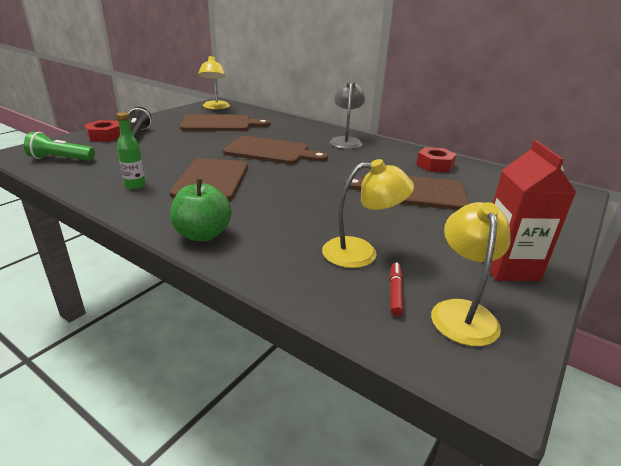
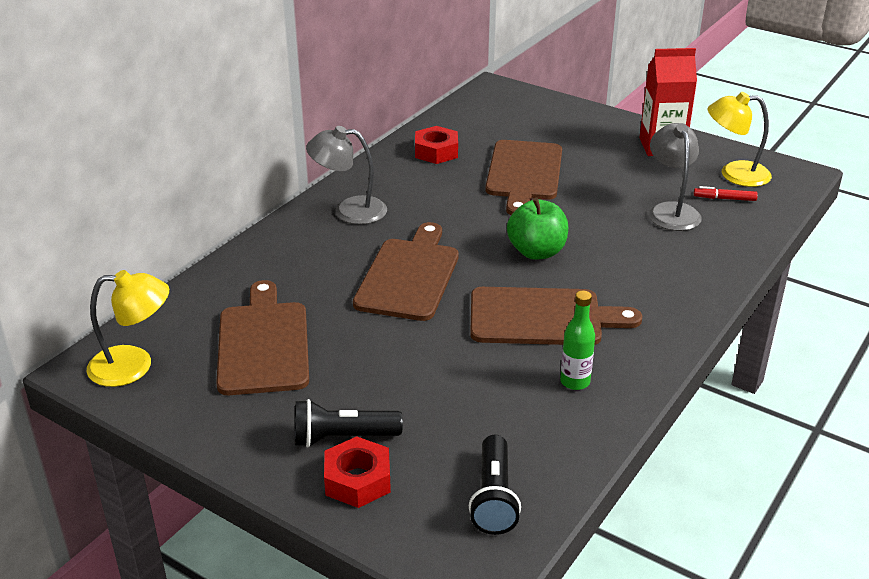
camera: 90 degrees left, 5 degrees up
(61, 159) = (494, 498): green flashlight -> black flashlight
(202, 234) = (680, 304): green apple -> green apple (536, 252)
(361, 252) = (671, 211): yellow lamp -> grey lamp

